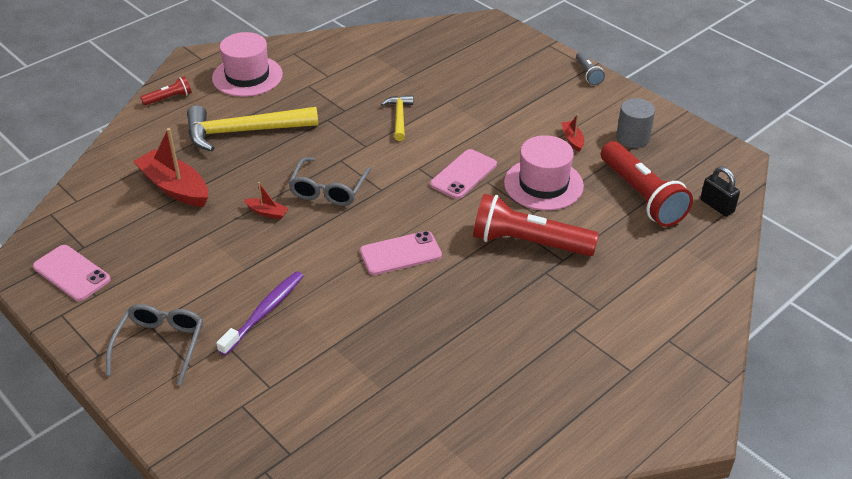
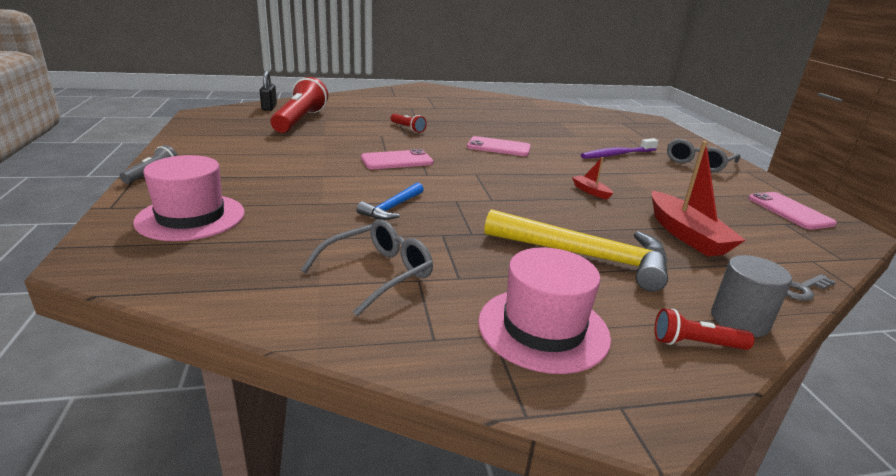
camera: 150 degrees left, 15 degrees down
(97, 164) = (801, 289): none -> grey key
(329, 189) = (522, 187): grey glasses -> grey glasses (377, 273)
(399, 117) = (392, 208): yellow hammer -> blue hammer
(528, 243) = (407, 128): red flashlight -> red flashlight, size x0.47
(543, 184) = (349, 140): pink hat -> pink hat (191, 217)
(572, 140) = (277, 149): red boat -> none
(632, 138) = (235, 137): grey cylinder -> grey cylinder (739, 320)

